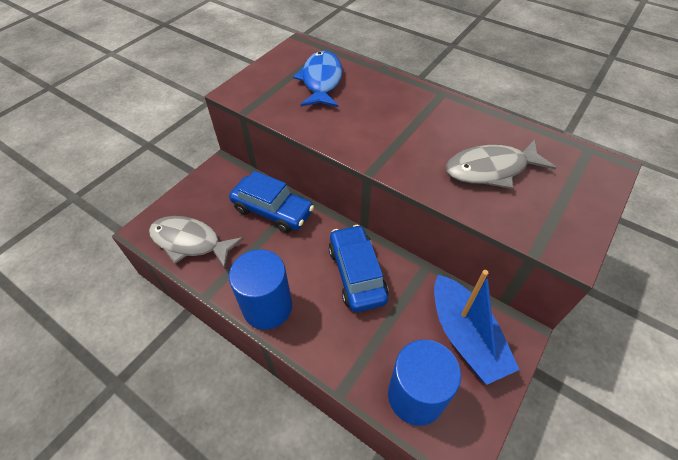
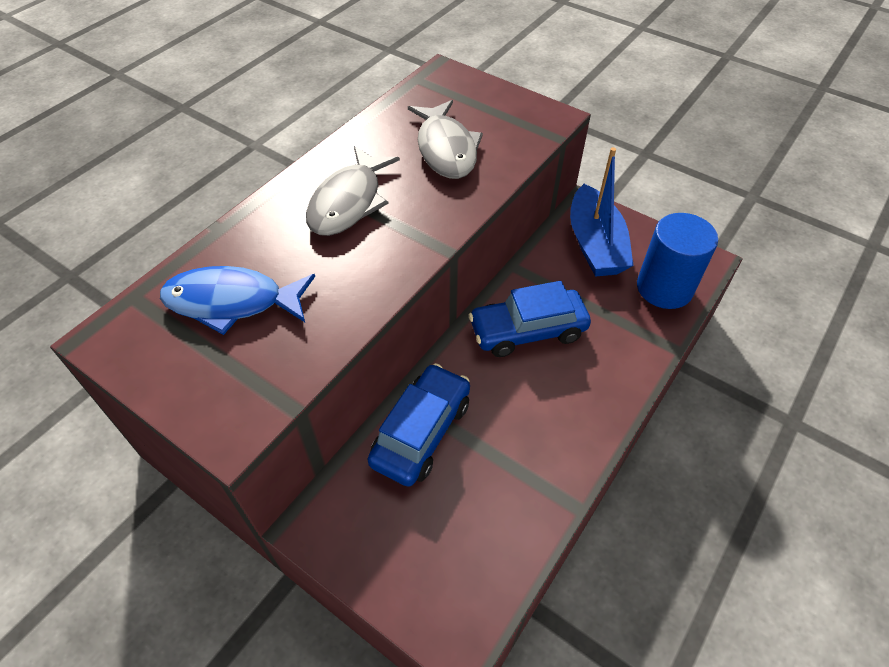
camera: 90 degrees left, 0 degrees up
(190, 242) = (484, 548): grey fish -> grey fish (349, 202)
(267, 307) = (585, 426): blue cylinder -> none
(465, 336) = (595, 244): blue boat -> blue boat turned 105 degrees clockwise

